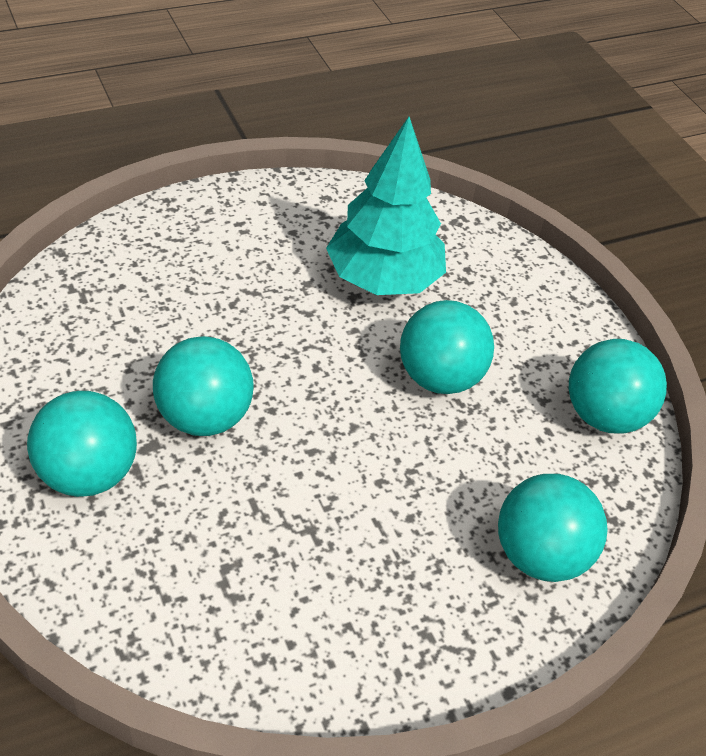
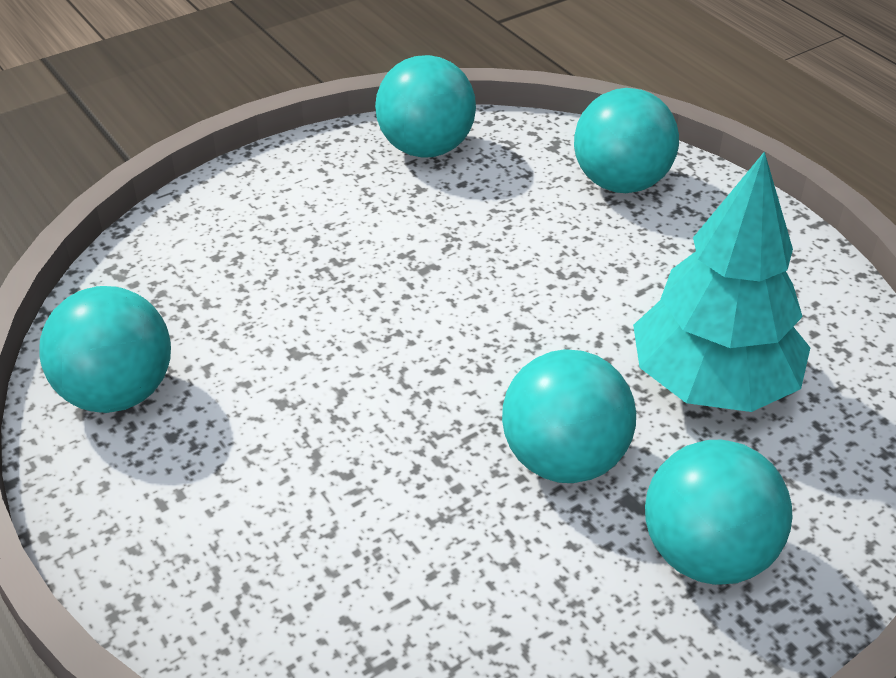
camera: 95 degrees left, 5 degrees down
(383, 279) = (256, 328): turquoise tree -> turquoise tree (712, 383)
(439, 377) = (416, 264): turquoise ball -> turquoise ball (117, 392)

